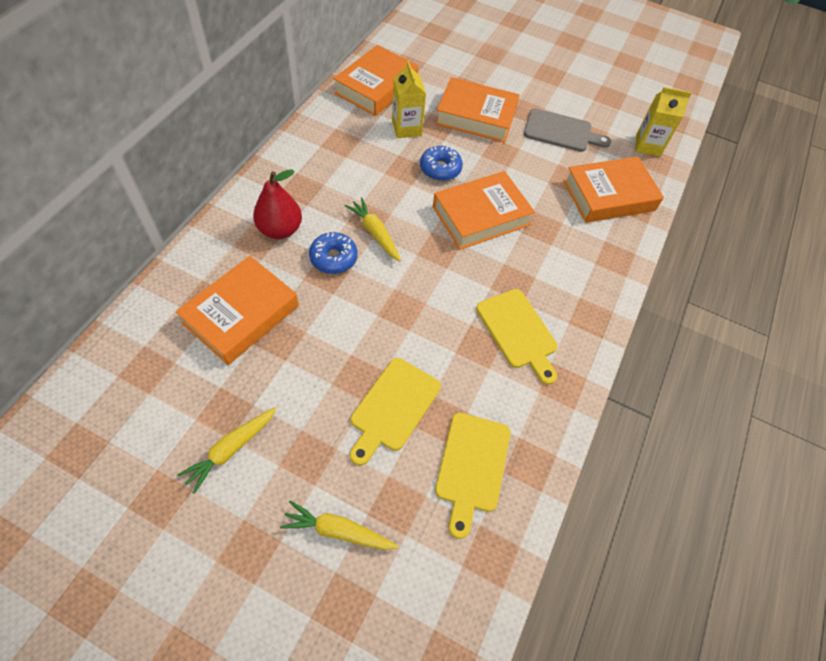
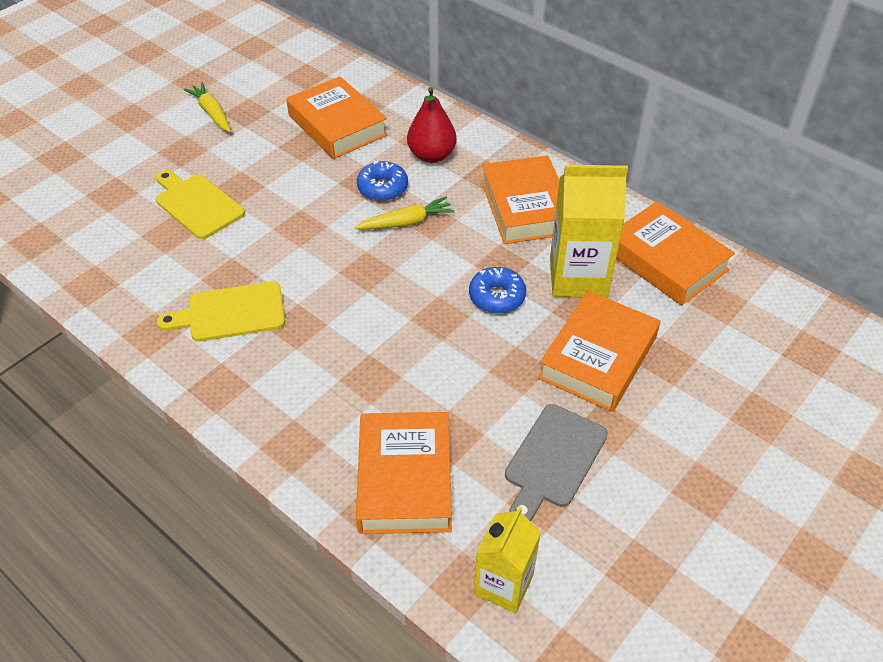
camera: 110 degrees right, 10 degrees down
(338, 530) = (113, 160): yellow carrot -> none
(406, 128) = (578, 277): yellow carton -> yellow carton, size x1.56
(472, 466) = (113, 244): yellow cutting board -> none
(481, 216) = (406, 319): orange book -> orange book (525, 207)

